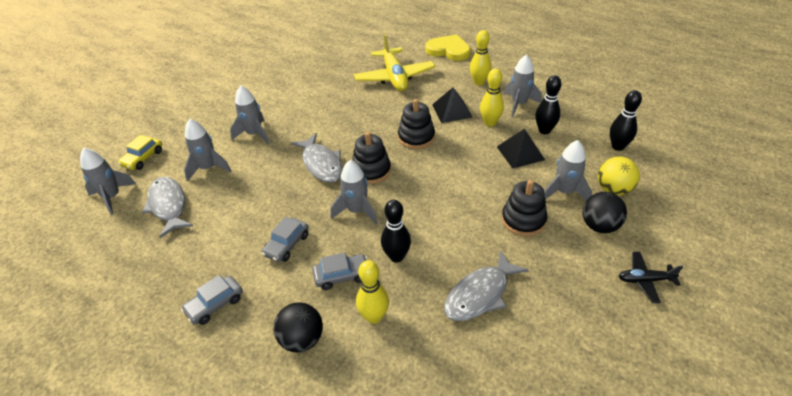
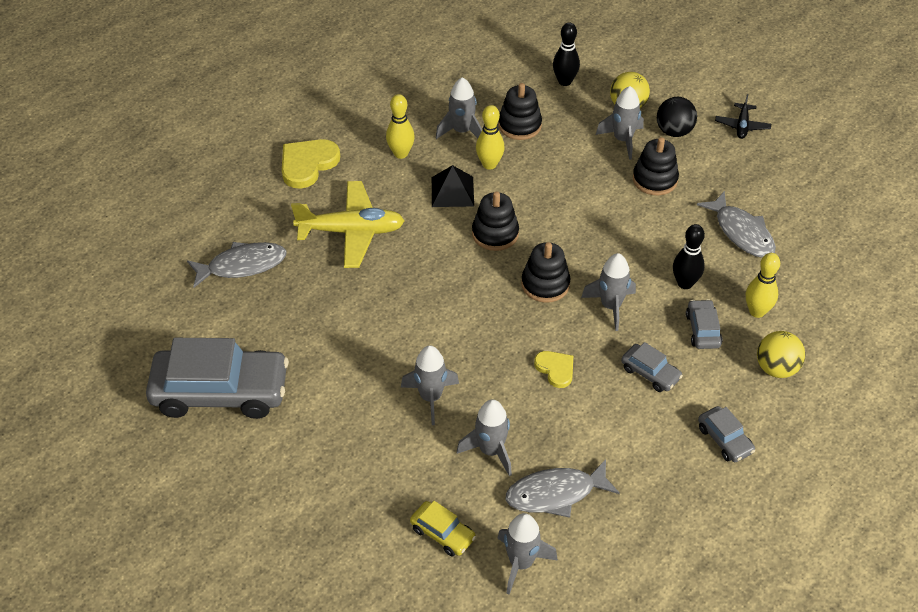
camera: 80 degrees left, 5 degrees up
(255, 60) = (220, 392): none -> grey car
(285, 189) = (555, 369): none -> yellow heart
(302, 339) = (776, 368): black ball -> yellow ball
(321, 164) = (518, 330): grey fish -> grey fish (242, 265)
(520, 153) = (552, 154): black pyramid -> none
(544, 130) = (519, 125): black bowling pin -> black stacking toy

